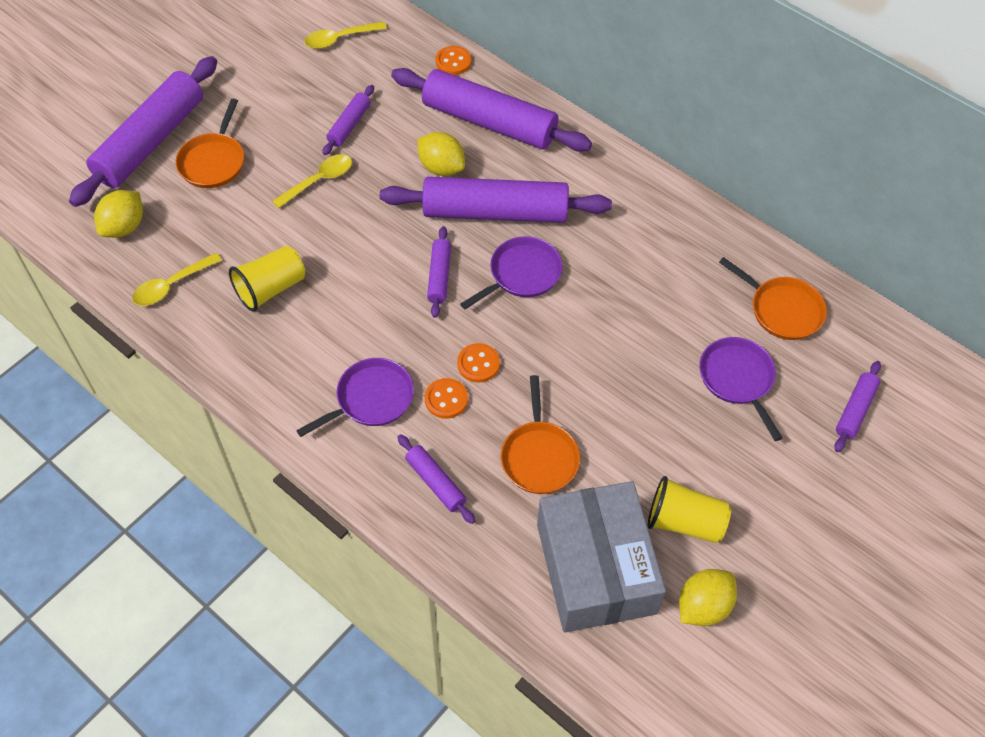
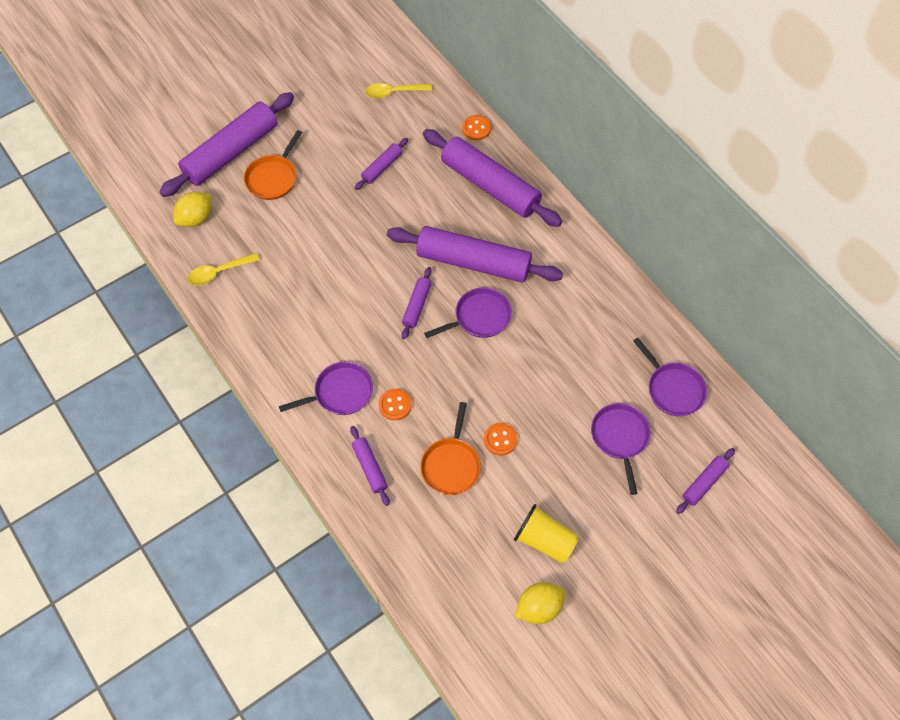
camera: 15 degrees right, 5 degrees up
(271, 288) = (290, 290): yellow cup -> none
(319, 181) = (347, 209): yellow spoon -> none
(441, 167) = (442, 216): yellow lemon -> none
(478, 364) = (426, 382): orange button -> orange button (500, 439)
(595, 568) = (468, 560): grey box -> none
(782, 310) = (673, 389): orange pan -> purple pan

